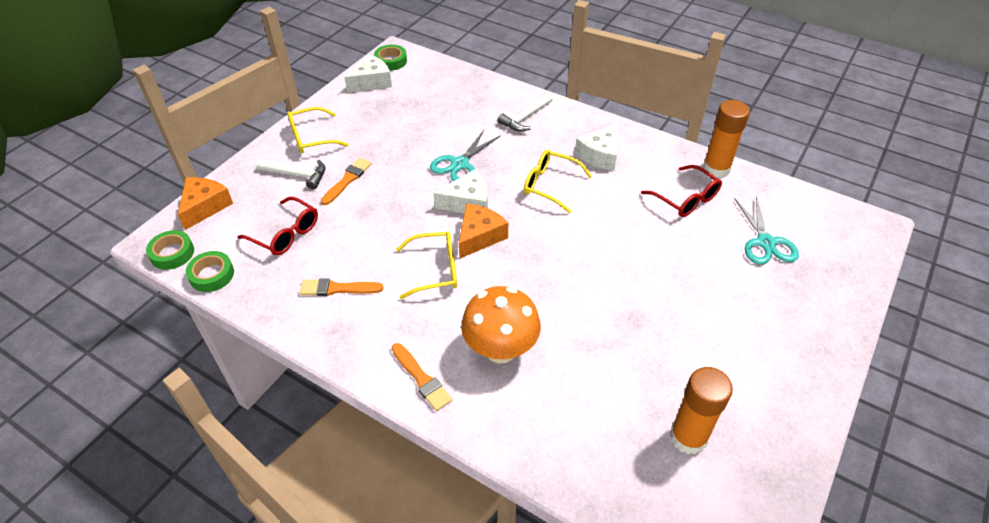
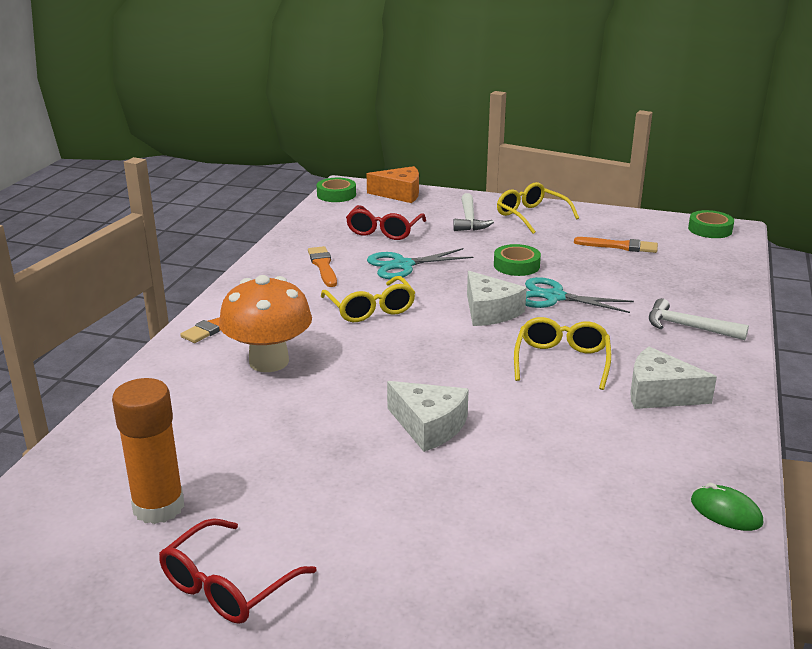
camera: 75 degrees right, 20 degrees down
(212, 275) = (318, 213): green tape -> green tape (516, 265)
(347, 180) = (479, 243): orange brush -> orange brush (620, 246)
(371, 82) = (658, 226): white cheese -> white cheese (429, 426)
(479, 236) = (436, 326): orange cheese -> none
(685, 199) = (619, 481): red glasses -> red glasses (228, 585)
(716, 168) = (725, 512): orange glue stick -> green mouse
(765, 242) = (568, 577): turquoise scissors -> turquoise scissors (403, 265)

